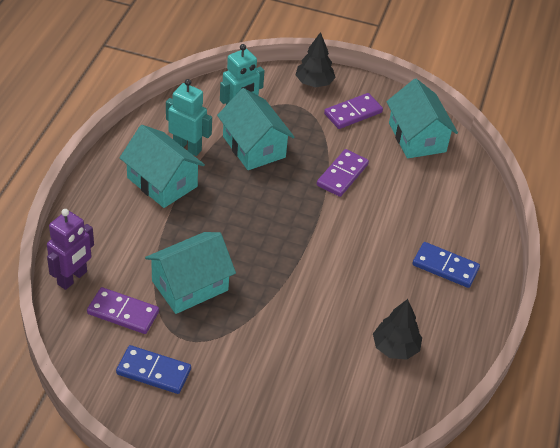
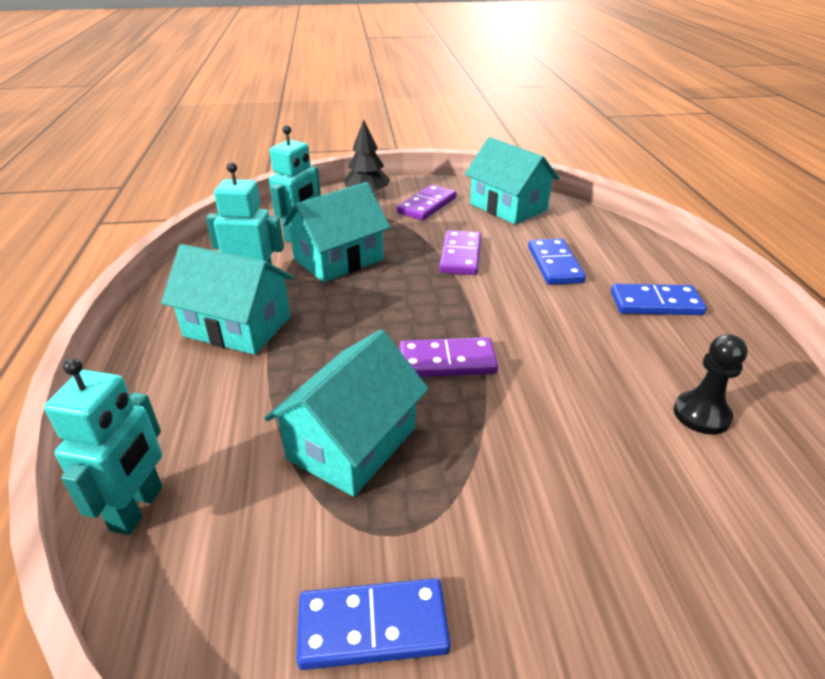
camera: 20 degrees left, 10 degrees down
(72, 278) = (138, 508): purple robot -> turquoise robot
(123, 312) = (259, 533): purple domino -> purple domino (447, 361)
(254, 147) = (338, 259): turquoise house -> turquoise house turned 75 degrees counterclockwise
(395, 347) = (701, 414): black tree -> black pawn
(404, 208) = (555, 264): none -> blue domino

